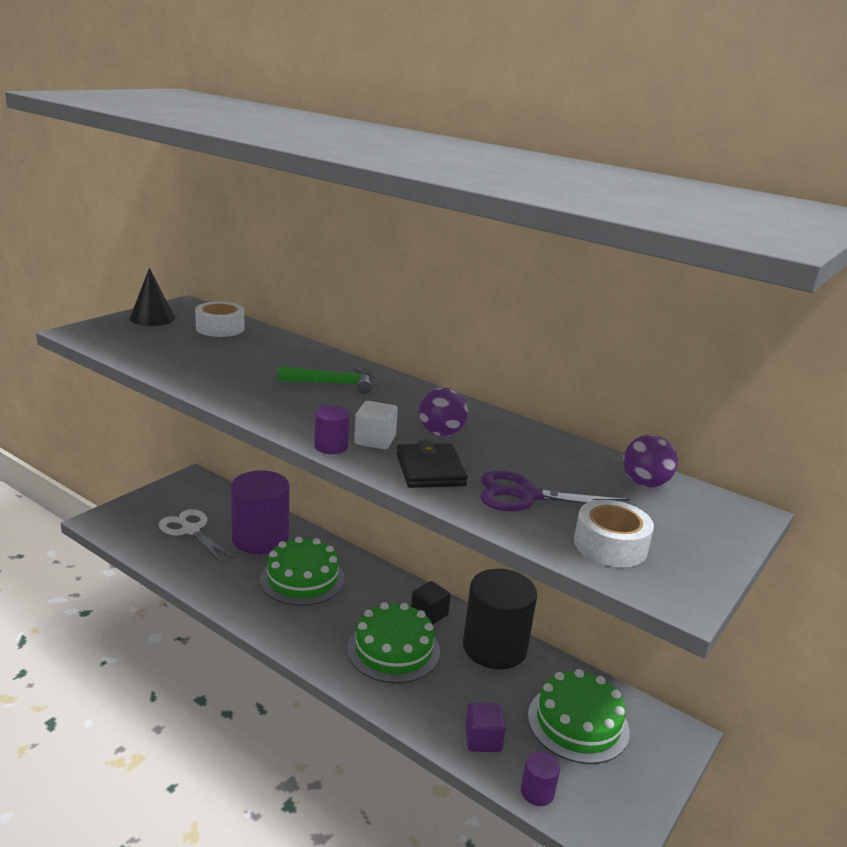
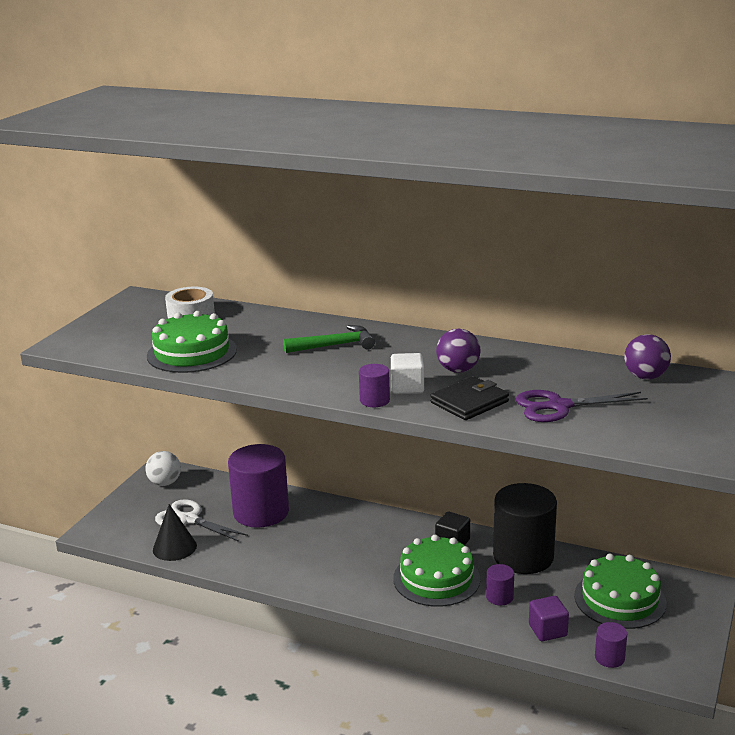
camera: 10 degrees left, 0 degrees up
(152, 318) = (118, 316): black cone -> black cone (174, 547)
(190, 490) = (165, 483): none -> white ball
(302, 579) = (321, 538): green cake -> green cake (192, 353)
(430, 470) = (469, 402): black wallet -> black wallet turned 75 degrees clockwise
(449, 687) = (499, 597): none -> purple cylinder
(610, 545) = (643, 430): white tape -> none

